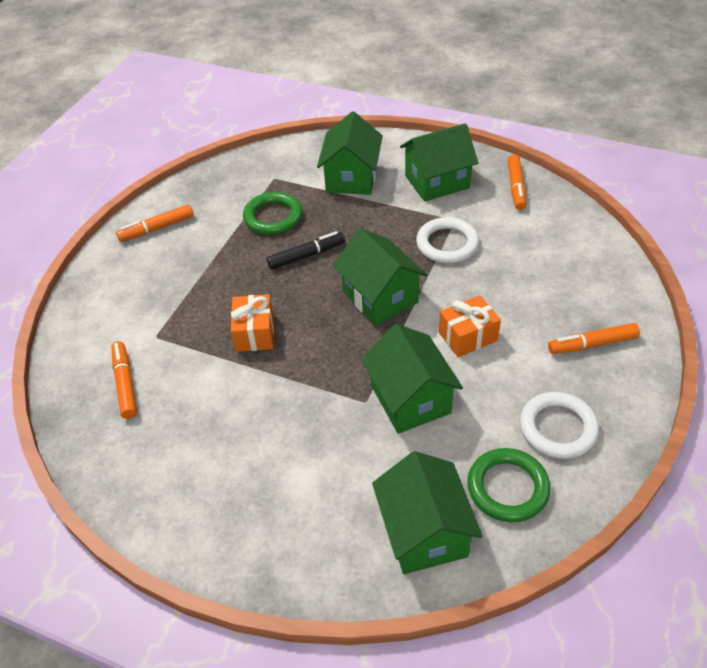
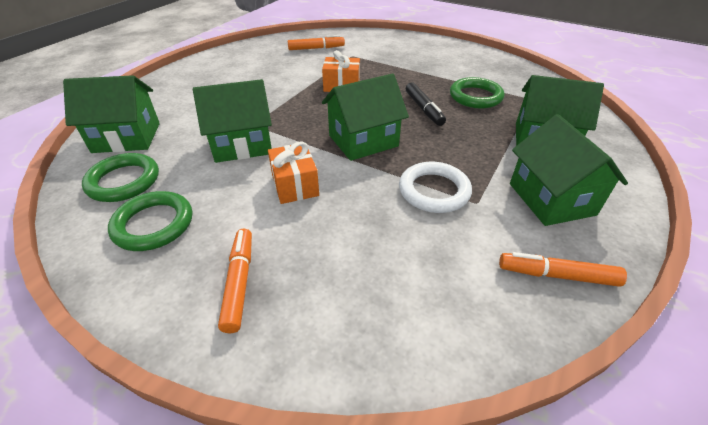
camera: 95 degrees right, 5 degrees down
(157, 228) = (459, 54): orange marker -> none
(558, 428) = (153, 224): white ring -> green ring

